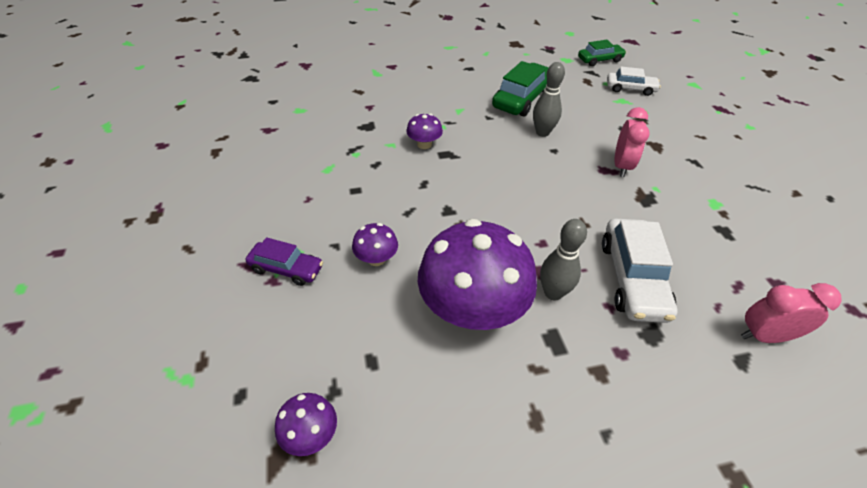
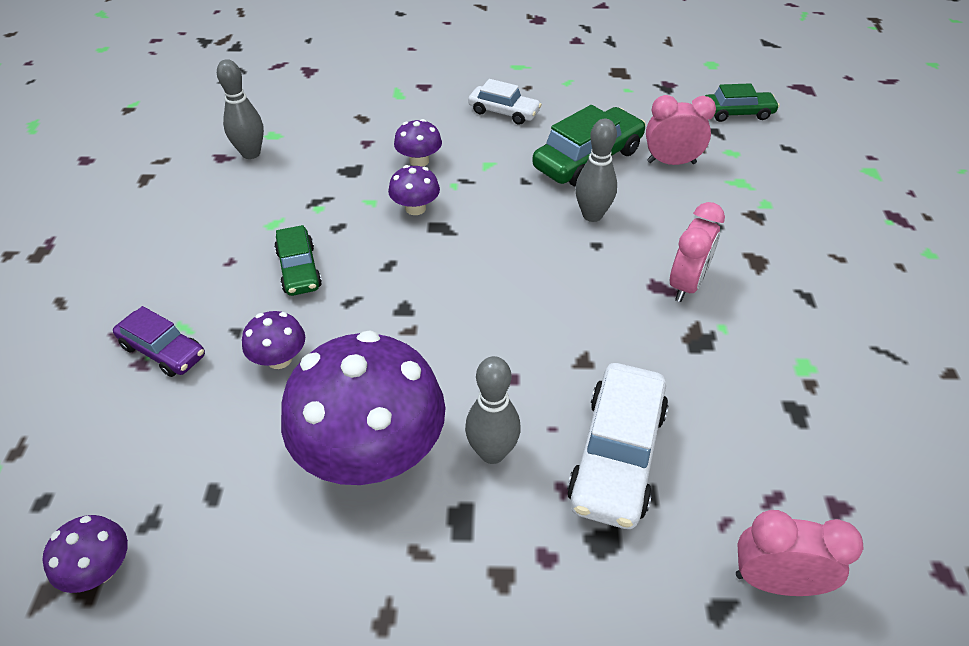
camera: 15 degrees right, 0 degrees up
(289, 124) = (251, 153): none -> grey bowling pin
(361, 196) = (299, 269): none -> green car
(412, 114) = (419, 161): none -> purple mushroom
(575, 94) = (671, 162): none -> pink clock
(630, 89) = (762, 165): white car -> white car (504, 112)

